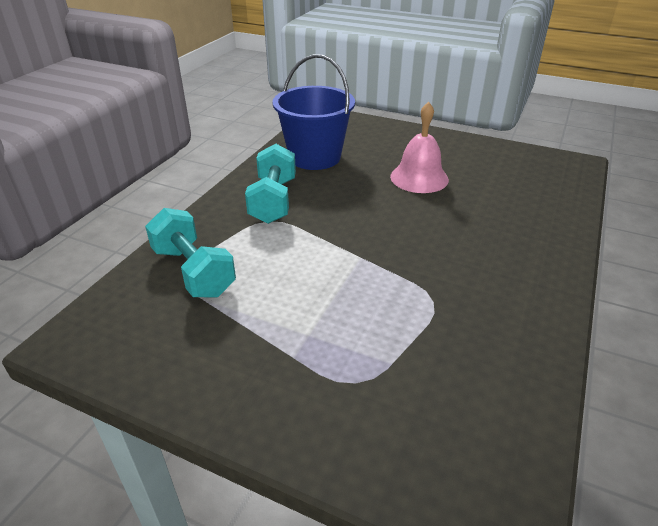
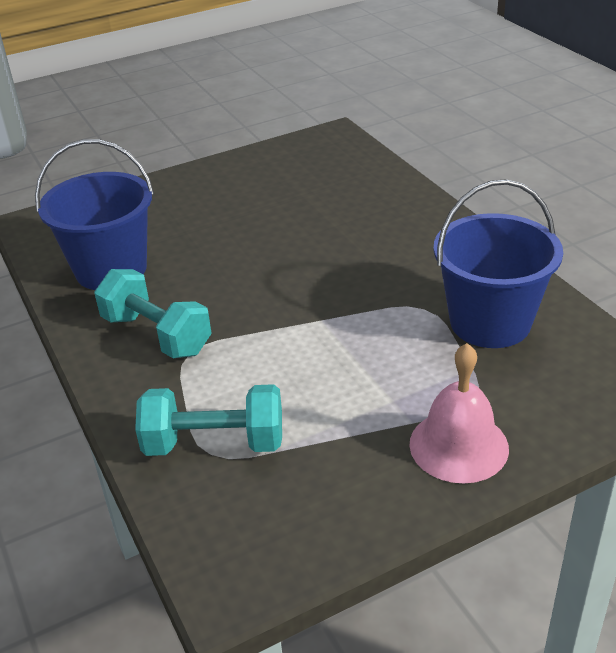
camera: 50 degrees left, 0 degrees up
(419, 178) = (243, 224): pink bell -> pink bell (458, 445)
(461, 347) = (490, 322): none -> blue bucket

